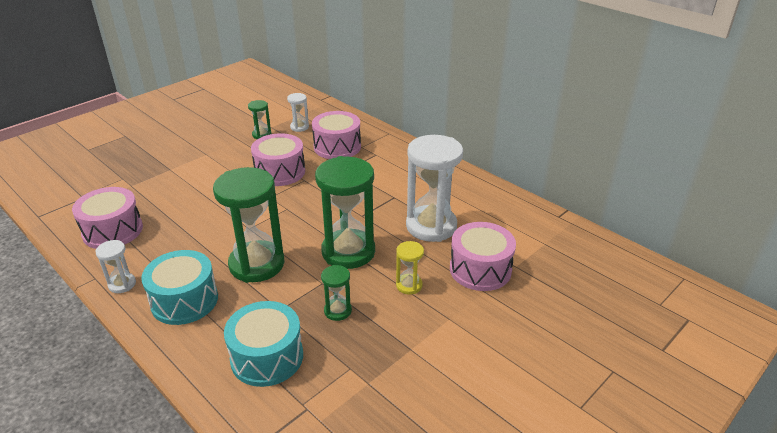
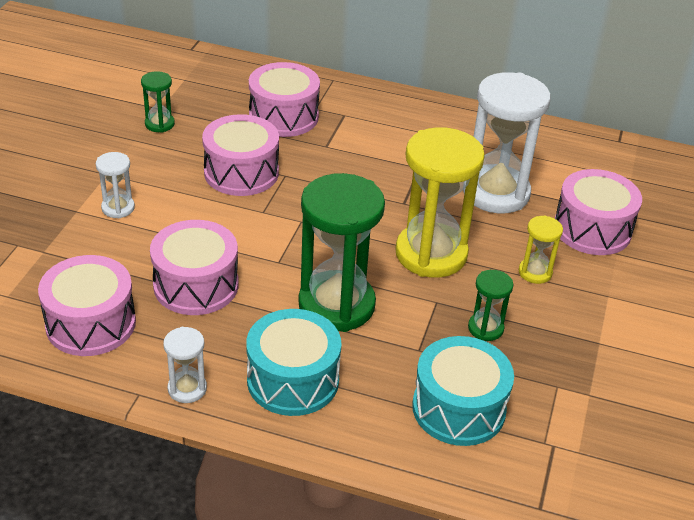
camera: 30 degrees left, 5 degrees up
(189, 227) = (196, 285): none -> pink drum
(299, 127) = (202, 99): white hourglass -> white hourglass (118, 208)
(348, 252) = (431, 254): green hourglass -> yellow hourglass

